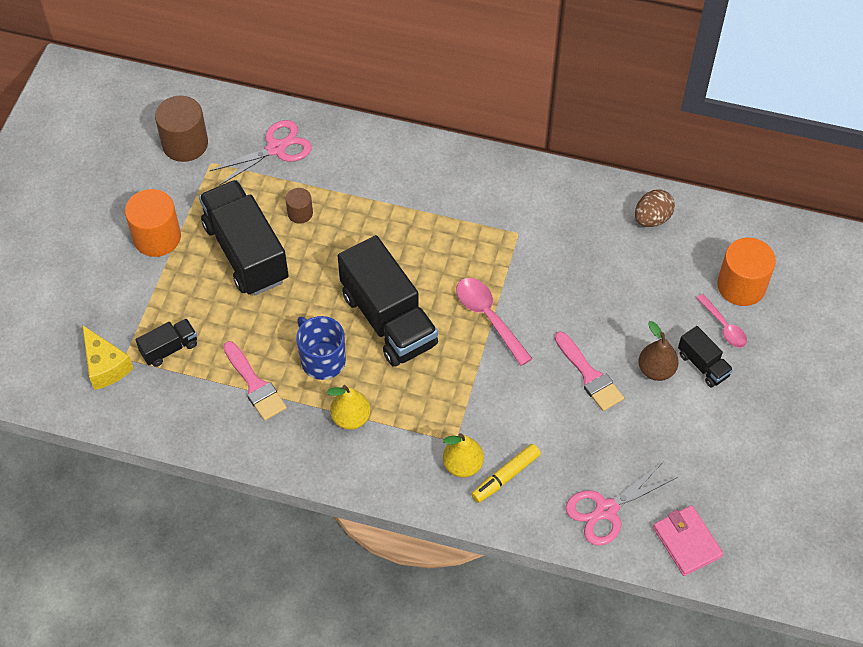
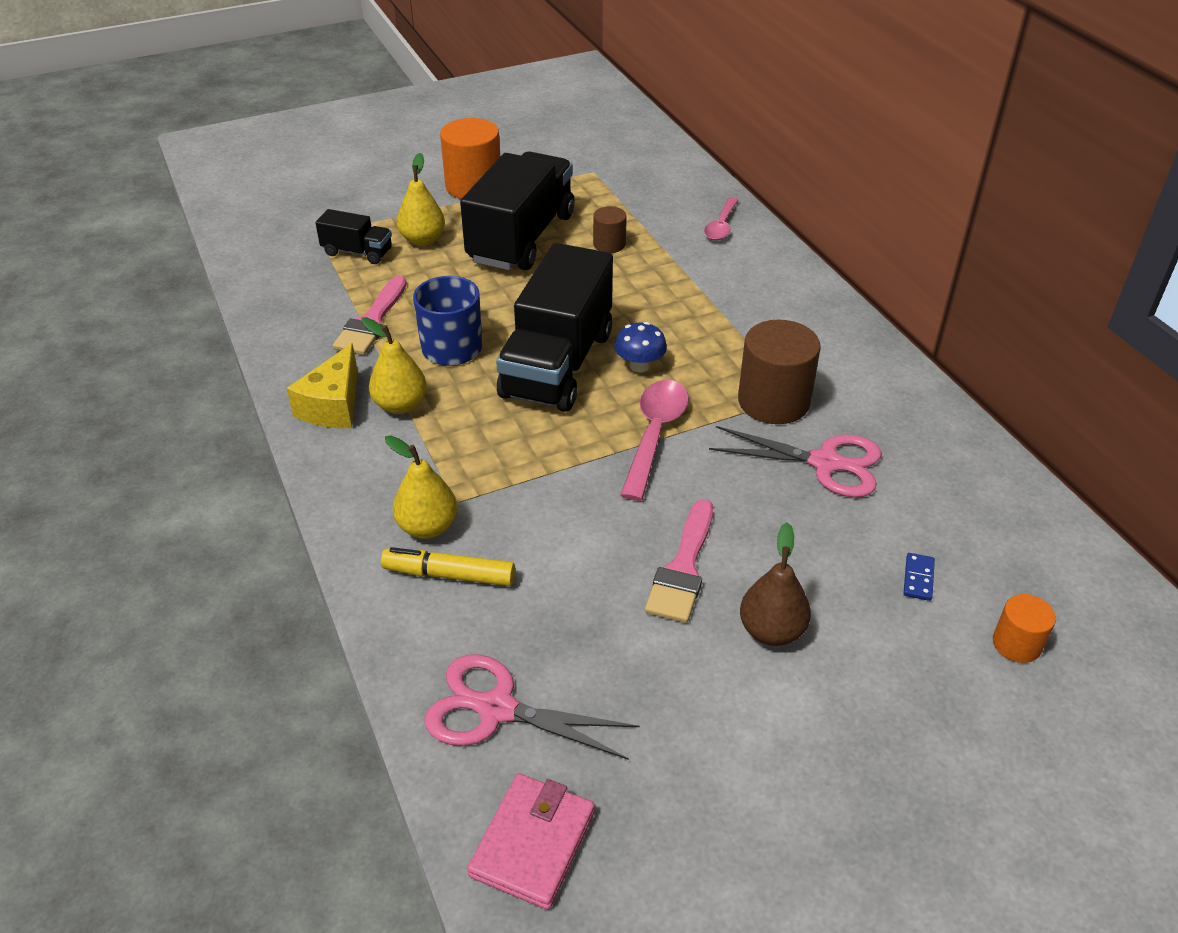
camera: 50 degrees right, 15 degrees down
(105, 366) = (298, 229): yellow cheese -> yellow cheese (333, 406)
(185, 144) = (593, 150): brown cylinder -> brown cylinder (773, 401)
(192, 305) = (423, 240): none -> yellow pear
(276, 148) = (661, 195): pink scissors -> pink scissors (825, 463)
(427, 283) = (639, 366): none -> blue mushroom
(652, 218) = (980, 493): brown egg -> none
(677, 289) = (918, 578): none -> blue domino
(703, 365) = (842, 678): black truck -> none
(724, 326) = (929, 664): pink spoon -> pink spoon (721, 226)
(741, 286) = (1016, 644): orange cylinder -> orange cylinder, size x0.54

